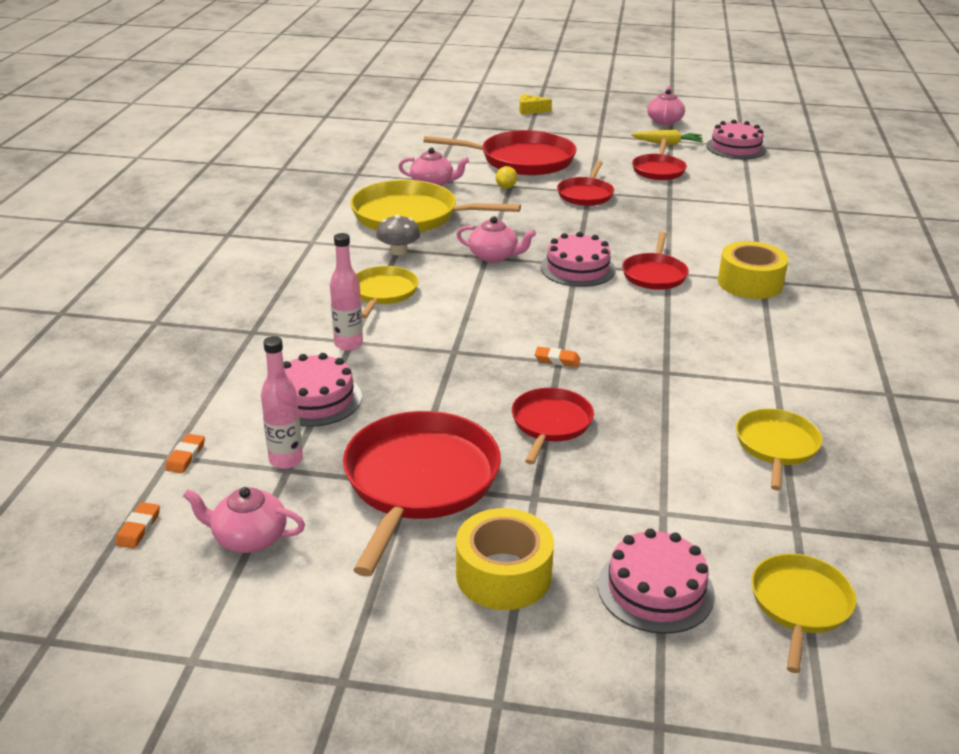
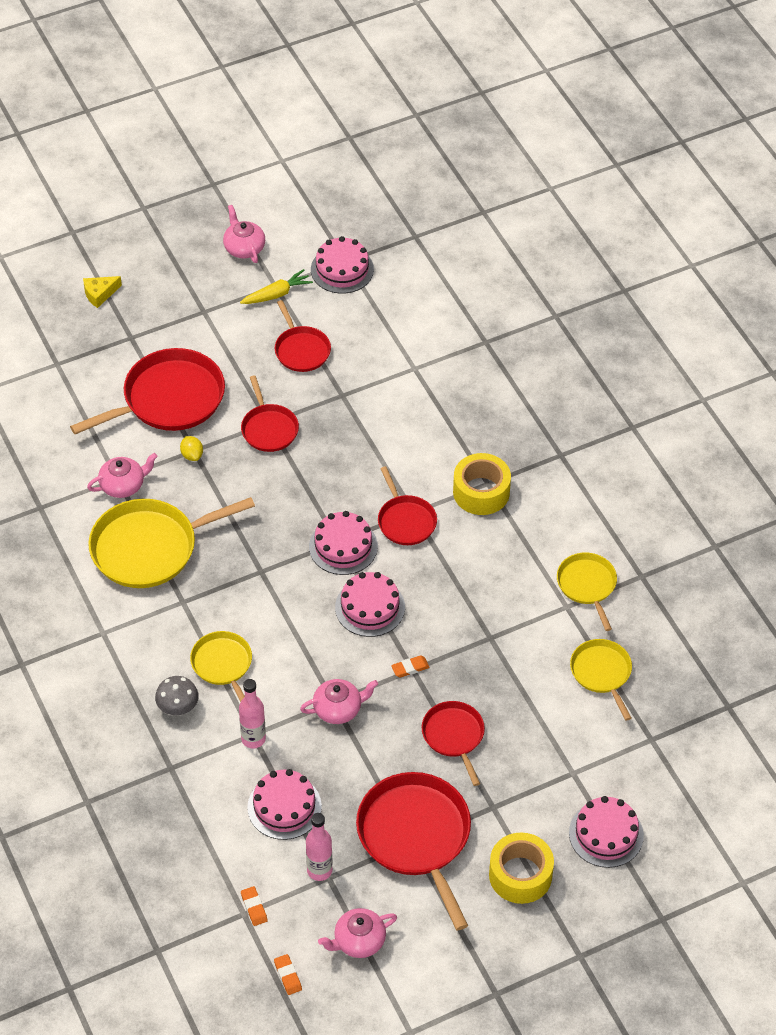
camera: 35 degrees left, 20 degrees up
(398, 251) = (185, 604): grey mushroom -> grey mushroom (178, 706)
(494, 256) = (267, 567): pink teapot -> pink teapot (338, 709)
(561, 309) = (370, 607): none -> pink cake
(800, 605) = (684, 798): yellow pan -> yellow pan (587, 585)

